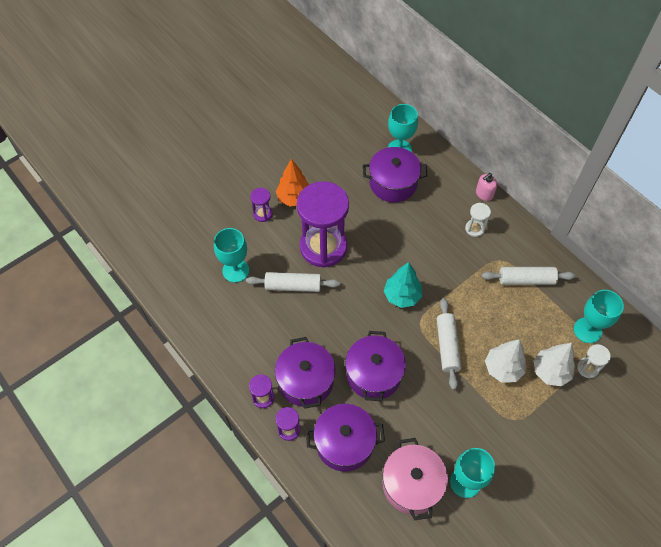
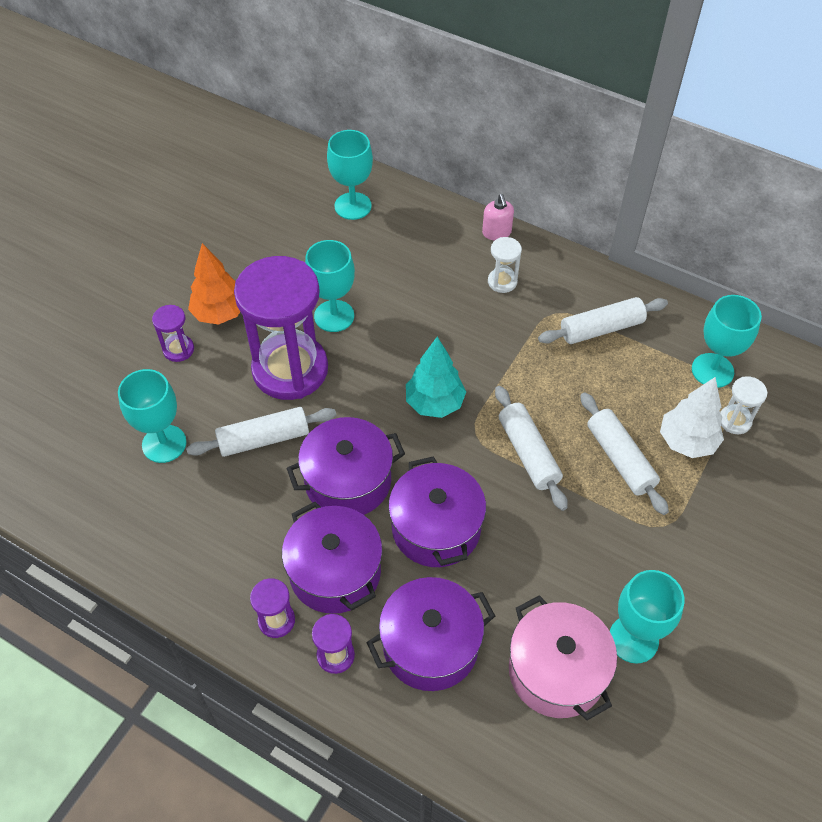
camera: 20 degrees left, 5 degrees down
(361, 220) = (334, 316): none -> turquoise goblet
(393, 183) = (361, 253): purple pot -> purple pot (348, 481)
(484, 194) = (496, 232): pink soap dispenser -> pink soap dispenser turned 45 degrees counterclockwise
(503, 368) = (620, 459): white tree -> white rolling pin

